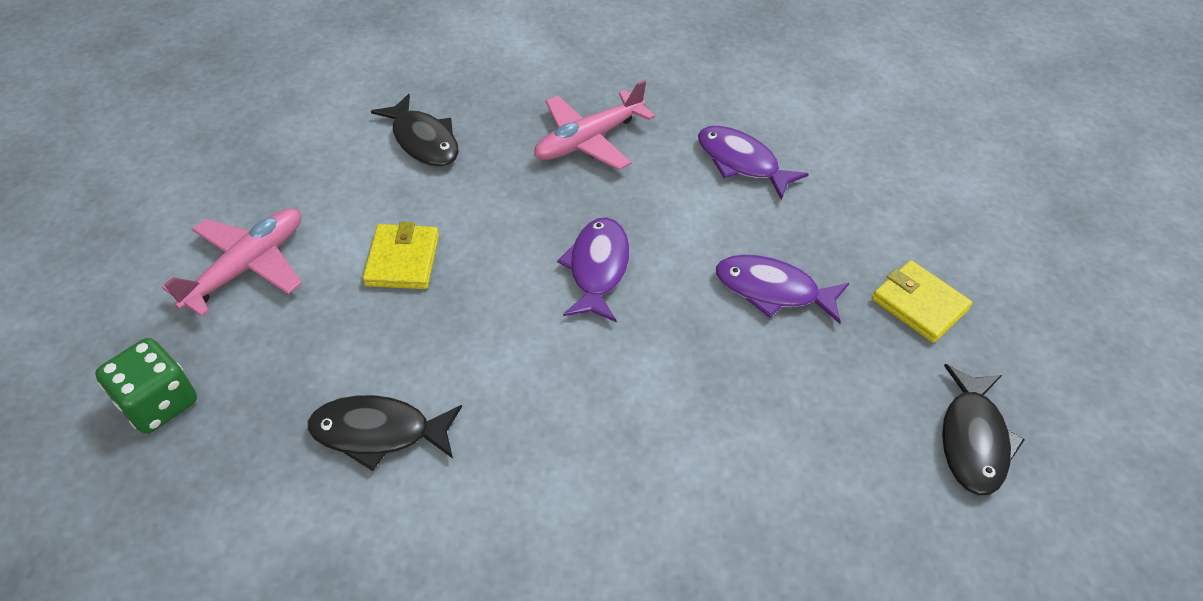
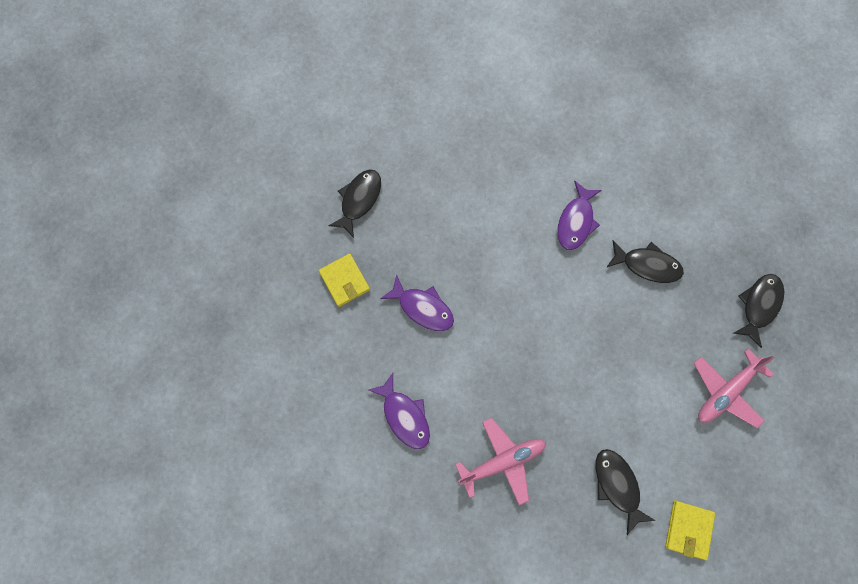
camera: 165 degrees left, 25 degrees up
(159, 403) = (758, 305): green dice -> black fish
(402, 260) = (633, 376): yellow wallet -> yellow wallet (688, 529)
(597, 268) = (519, 345): purple fish -> purple fish (575, 221)

